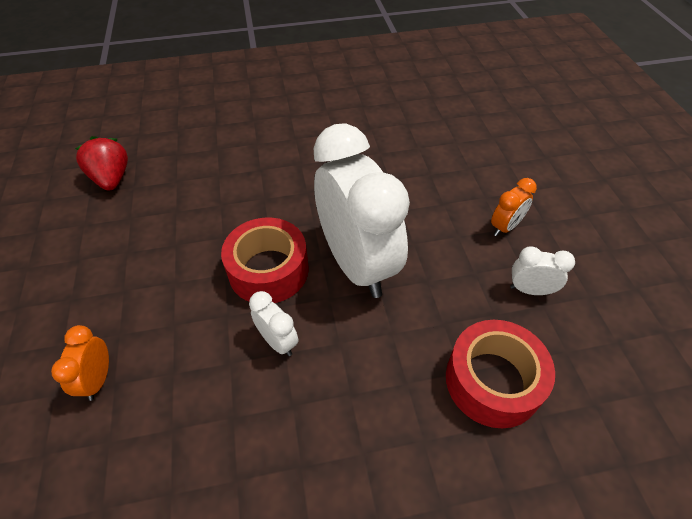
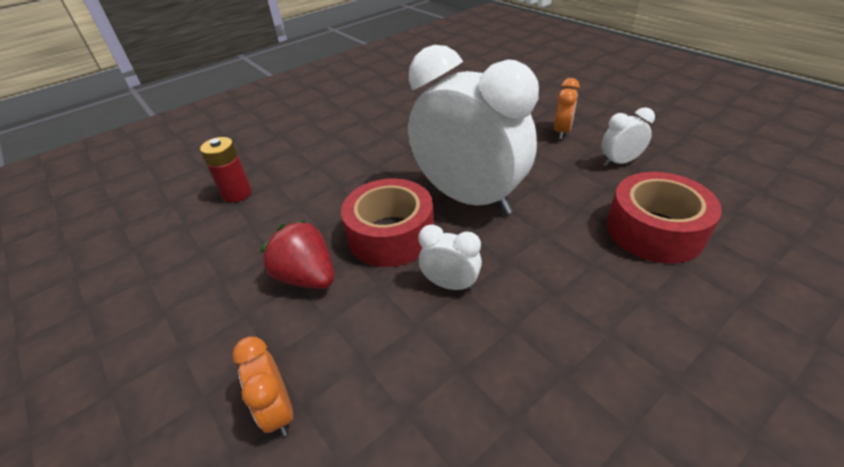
camera: 25 degrees left, 10 degrees down
(112, 179) = (153, 227): red strawberry -> red strawberry (307, 277)
(185, 172) = (237, 194): none -> red battery

